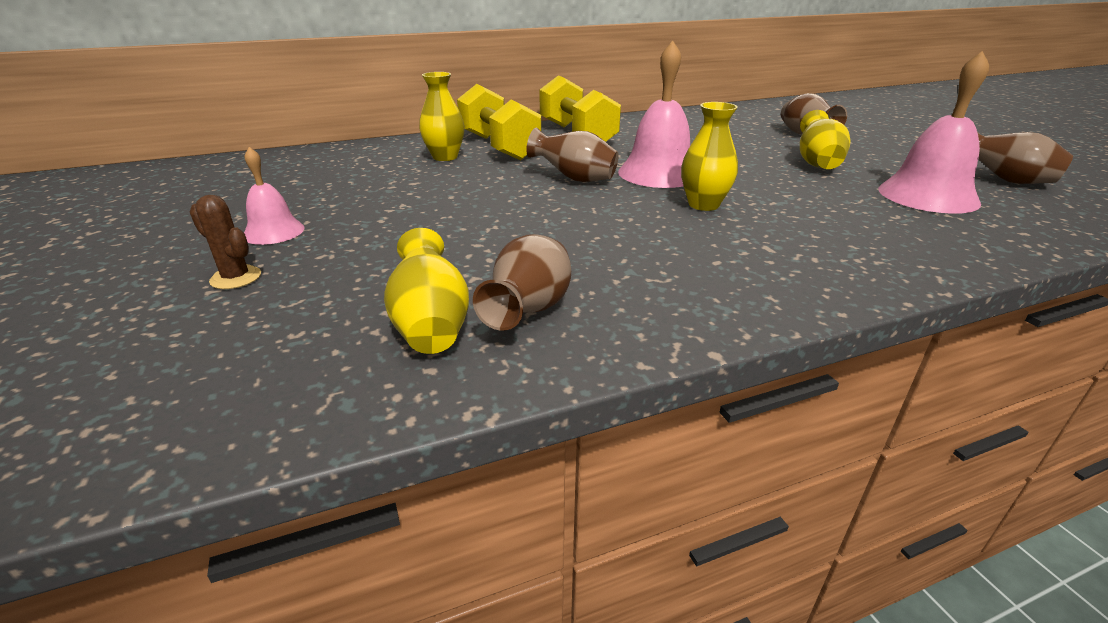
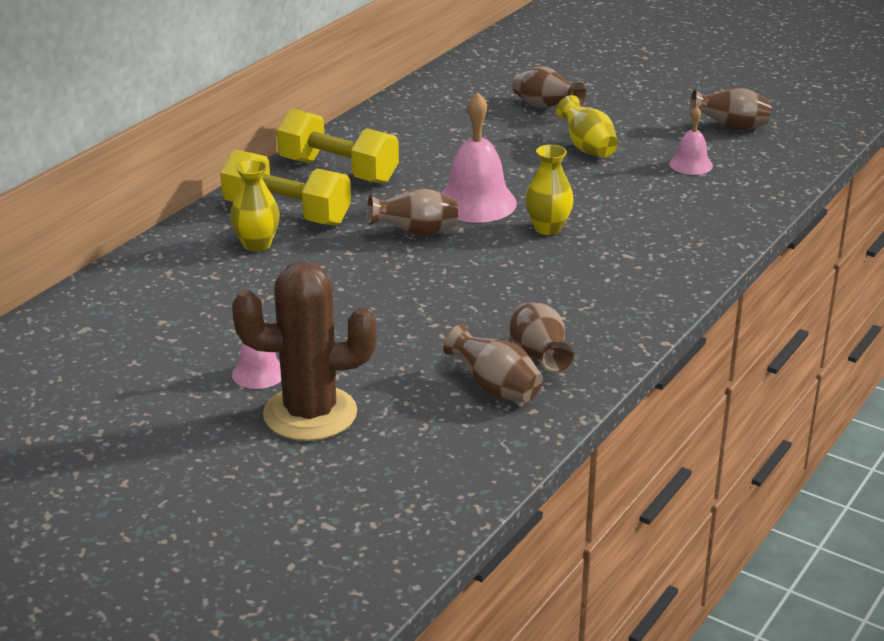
camera: 35 degrees left, 0 degrees up
(236, 278) = (310, 414): brown cactus -> brown cactus, size x2.37
(431, 325) = (495, 389): yellow vase -> brown vase
(928, 195) = (691, 164): pink bell -> pink bell, size x0.56

